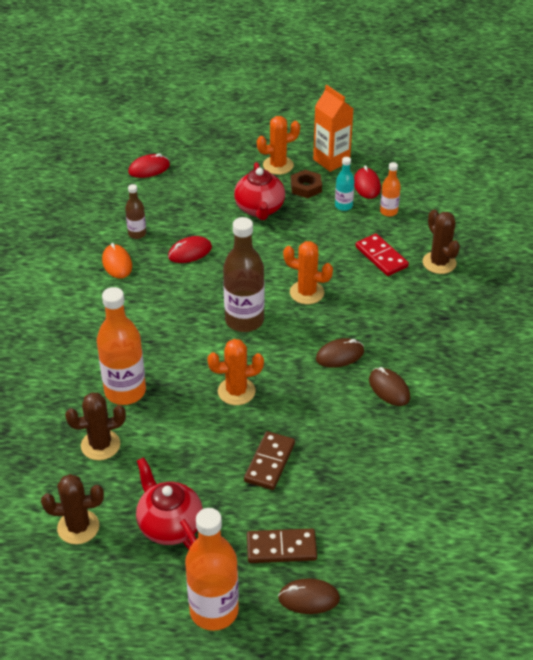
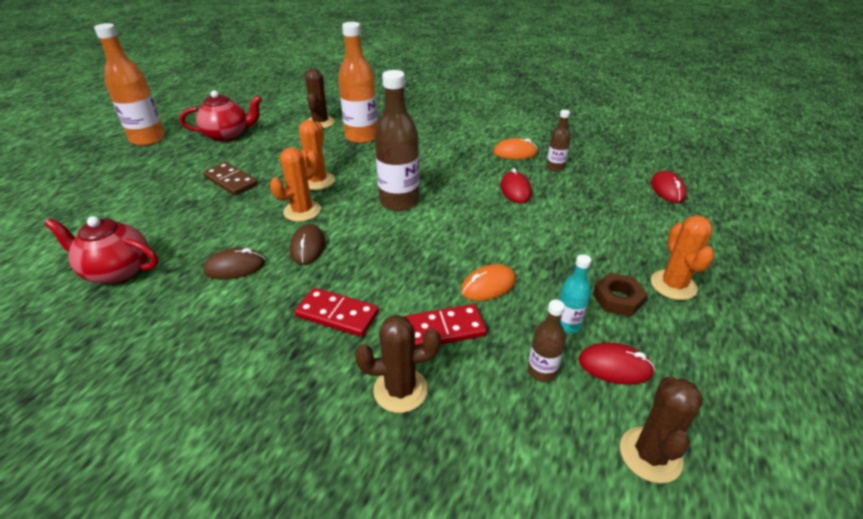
camera: 110 degrees right, 5 degrees down
(78, 527) = (263, 109): brown cactus -> brown cactus (650, 454)
(259, 209) = (577, 248): red teapot -> red teapot (117, 270)
(281, 548) = (154, 170): brown domino -> none
(307, 292) = (414, 248): orange cactus -> orange cactus (302, 211)
(308, 598) = (104, 172): brown mouse -> none
(327, 245) = (488, 286): none -> orange mouse
(331, 161) = (686, 344): orange carton -> none
(388, 211) = (542, 371): orange bottle -> brown bottle
(400, 310) = (337, 314): none -> red domino

